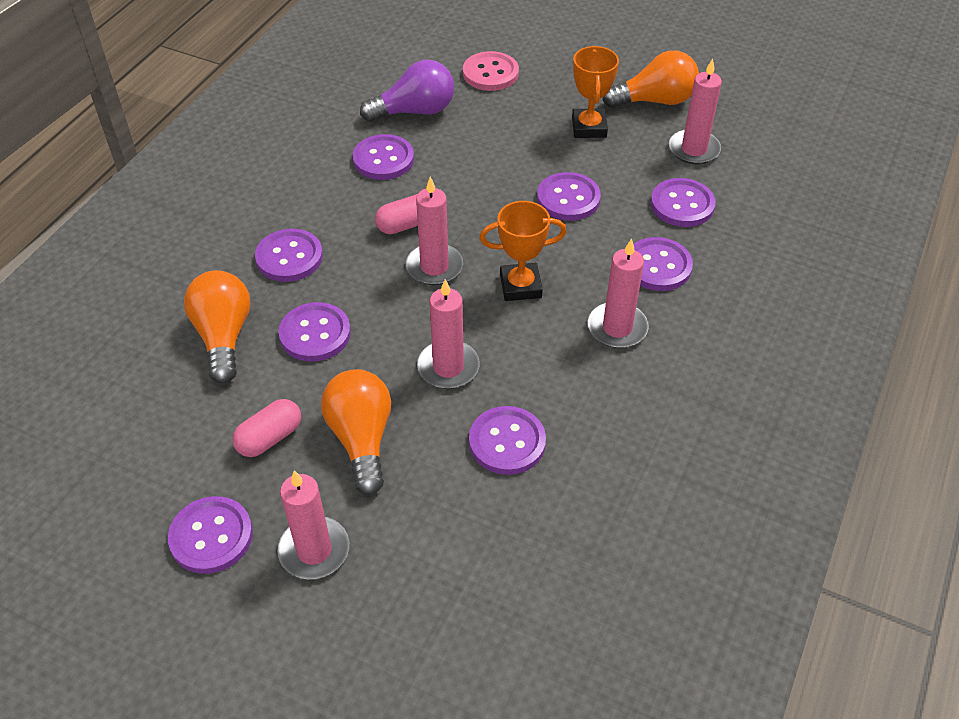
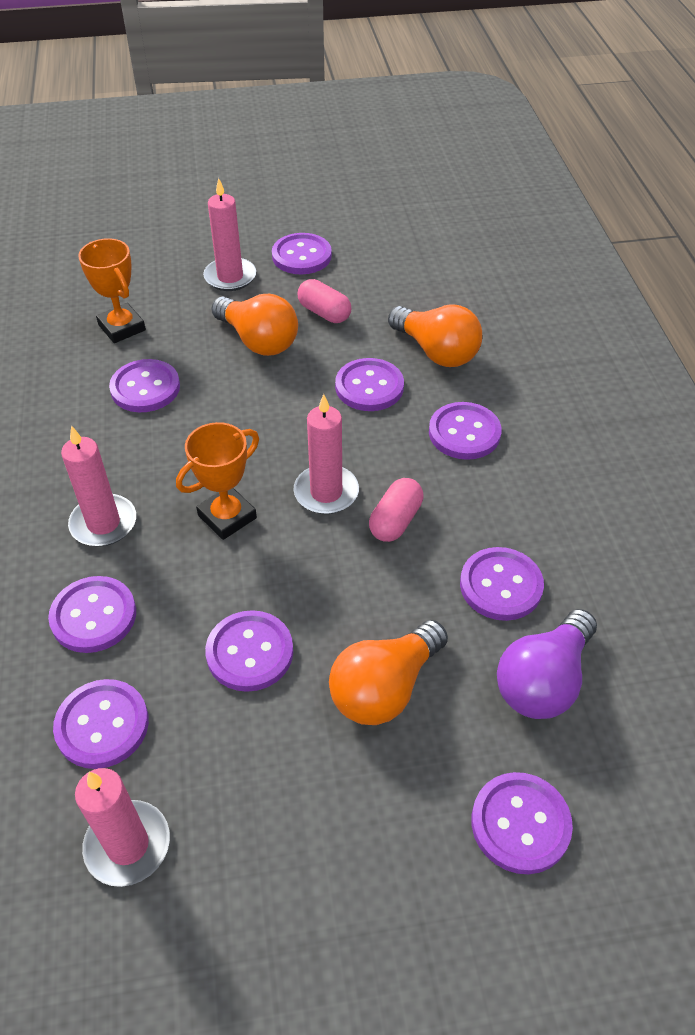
camera: 145 degrees right, 0 degrees up
(269, 438) = (324, 313): pink capsule -> pink capsule turned 60 degrees counterclockwise
(448, 367) = (236, 415): pink candle -> none
(490, 73) = (520, 824): pink button -> purple button
(589, 127) = (301, 796): orange trophy -> orange trophy (122, 327)
(655, 101) = (238, 927): orange light bulb -> orange light bulb (384, 688)

